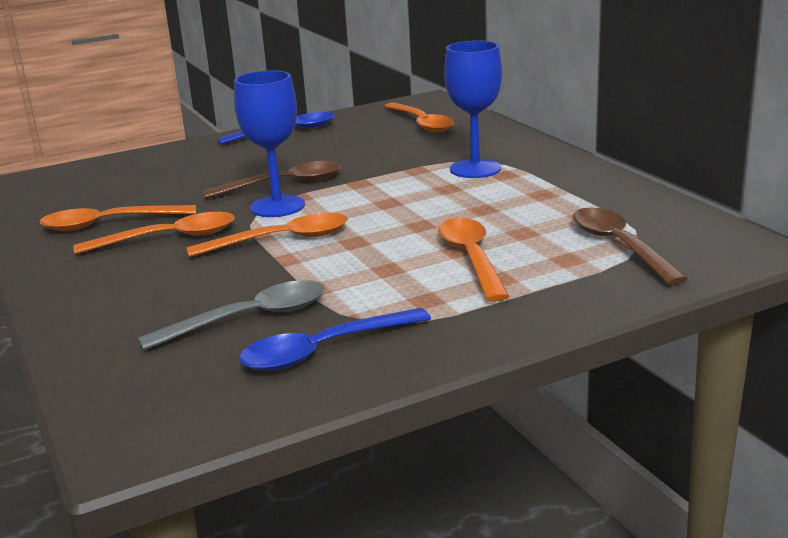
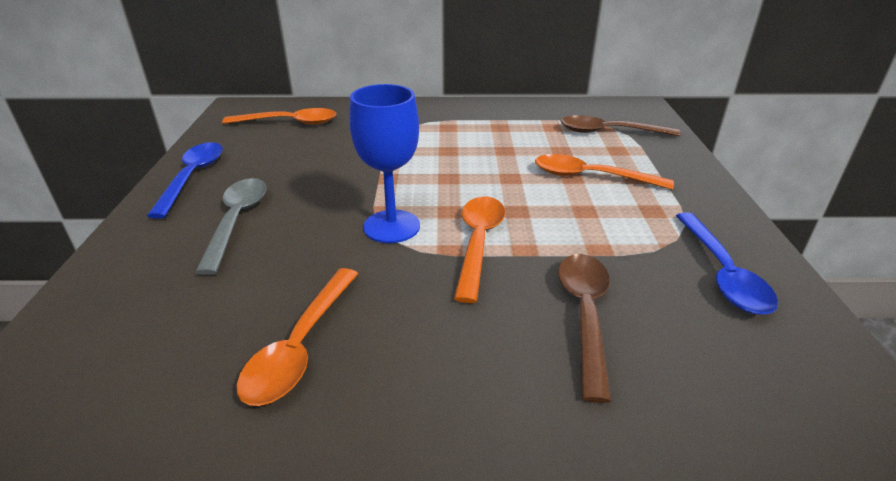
camera: 65 degrees left, 10 degrees up
(169, 238) = (401, 308): orange spoon -> none
(249, 319) = (643, 297): grey spoon -> grey spoon (237, 221)
(284, 184) = (338, 210): brown spoon -> brown spoon (584, 315)
(475, 169) = (422, 132): blue goblet -> none

